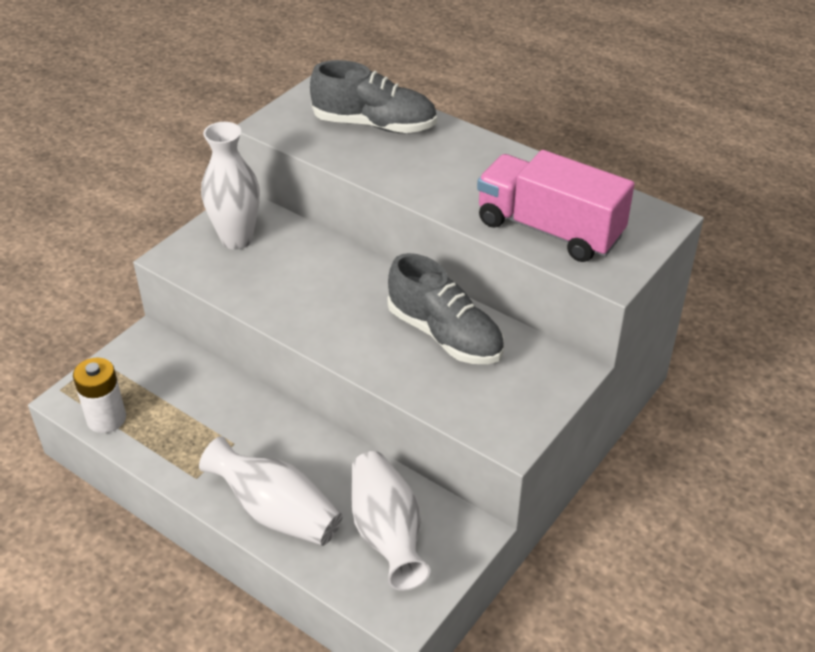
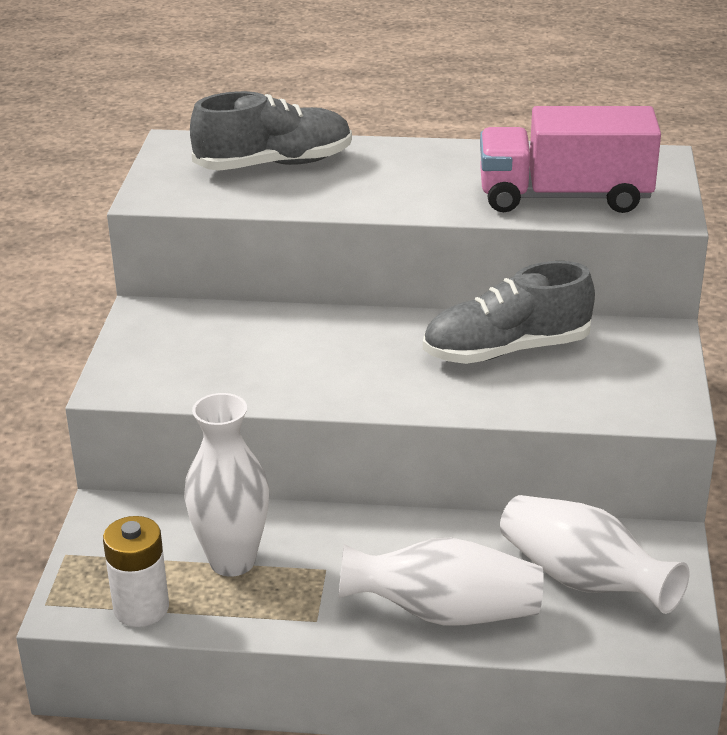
camera: 30 degrees left, 10 degrees down
(237, 239) = (174, 344): white vase -> white vase (232, 561)
(445, 335) = (506, 350): grey shoe -> grey shoe turned 150 degrees clockwise

